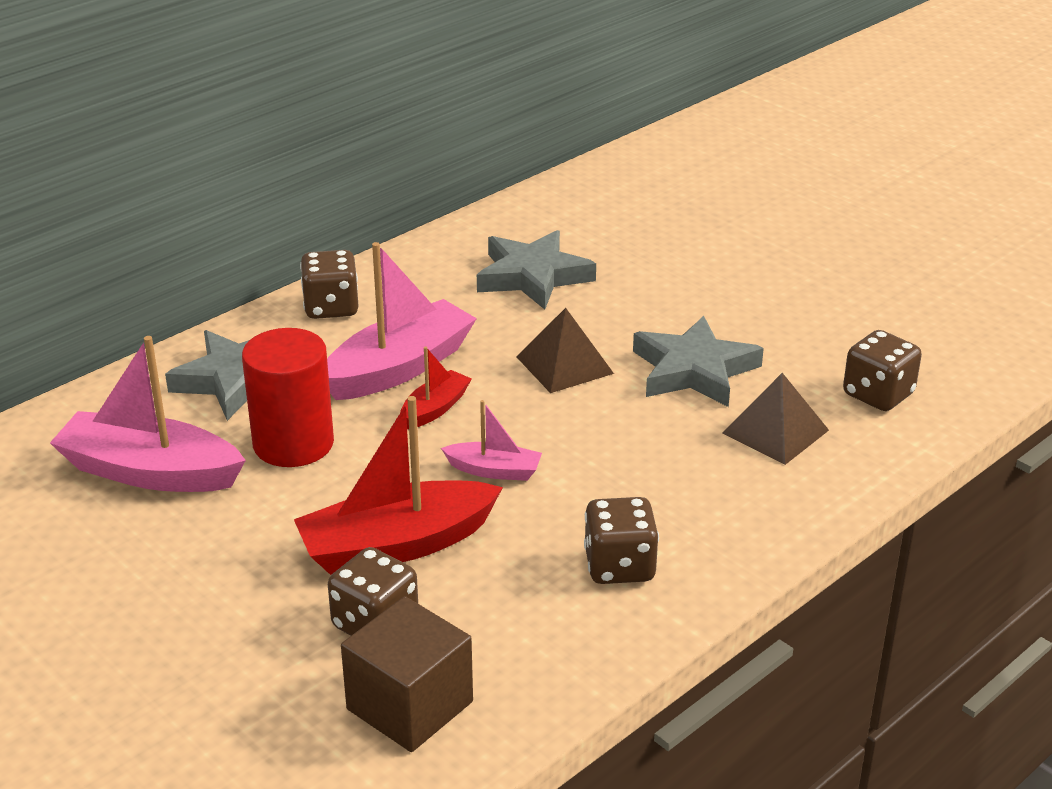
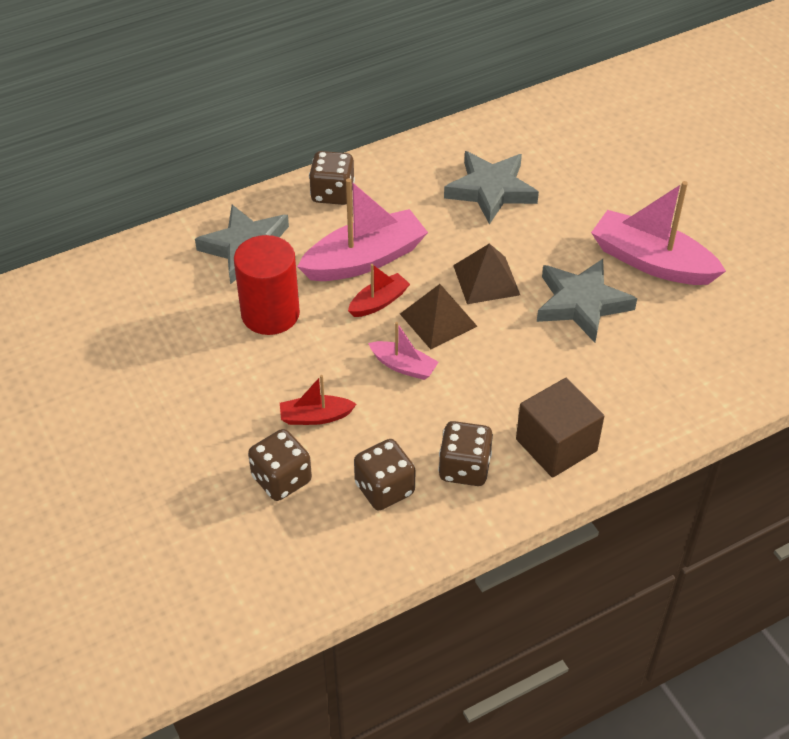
camera: 15 degrees right, 15 degrees up
(150, 472) = (166, 319): pink boat -> pink boat (651, 261)
(396, 545) = (315, 417): red boat -> red boat, size x0.51
(410, 705) = (285, 550): brown cube -> brown cube (556, 445)
(775, 431) = (622, 373): brown pyramid -> brown pyramid (438, 320)
(878, 394) = (714, 354): brown dice -> brown dice (384, 489)

